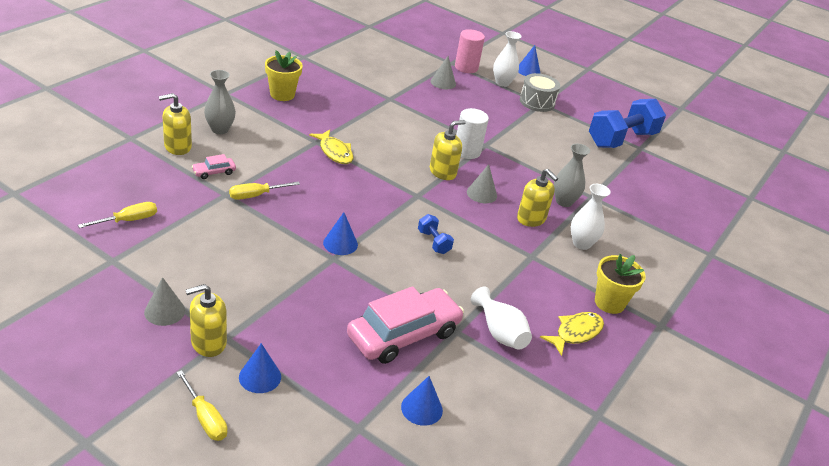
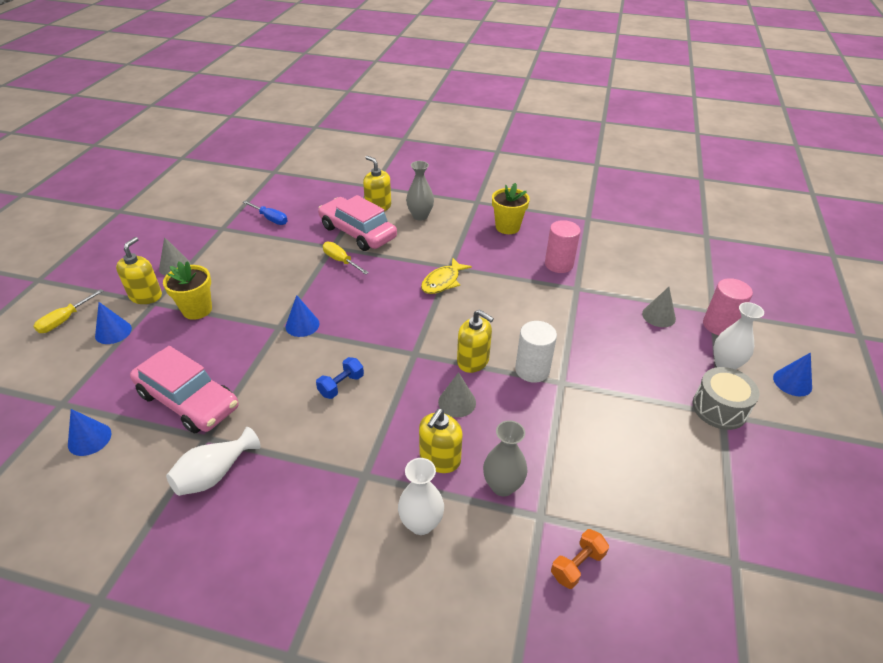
camera: 75 degrees right, 5 degrees up
(128, 220) = (270, 219): yellow screwdriver -> blue screwdriver
(208, 342) = (146, 296): yellow soap dispenser -> yellow soap dispenser turned 60 degrees clockwise
(214, 172) = (357, 232): pink car -> pink car, size x2.36
(355, 93) = (559, 264): none -> pink cylinder
(575, 333) = (237, 550): yellow fish -> none
(609, 303) = (311, 579): yellow flower pot -> yellow flower pot (197, 310)
(621, 139) = (732, 530): blue dumbbell -> none
(628, 197) = (577, 565): none -> orange dumbbell

